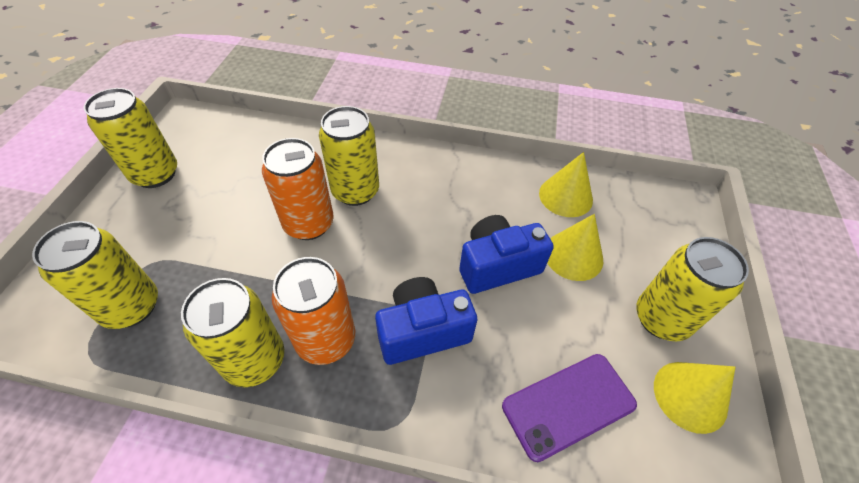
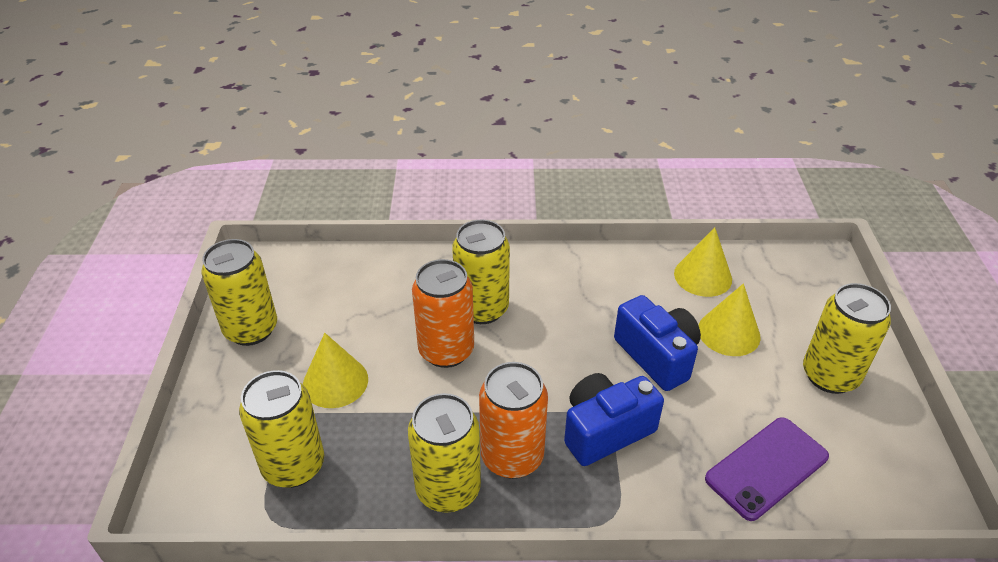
camera: 10 degrees left, 10 degrees down
(497, 265) = (657, 356): blue camera -> blue camera turned 90 degrees clockwise
(690, 396) = (874, 438): yellow cone -> yellow cone (335, 382)

